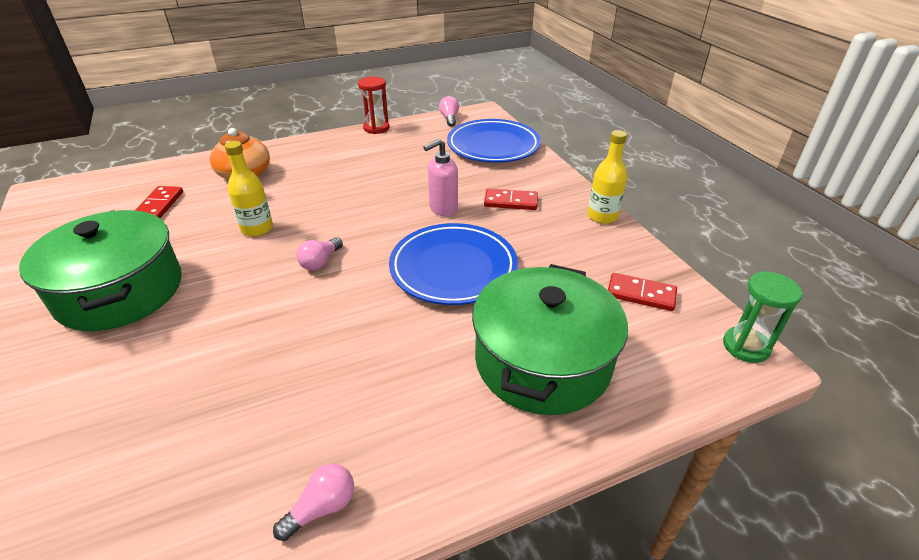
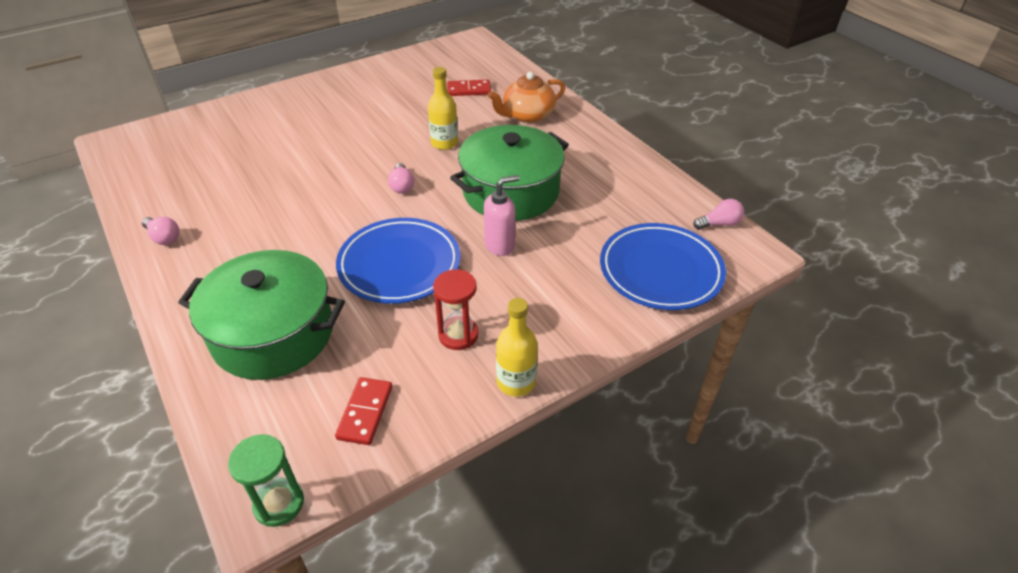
camera: 80 degrees right, 5 degrees up
(120, 291) = (360, 108): green pot -> green pot (511, 192)
(320, 262) = (402, 186): pink light bulb -> pink light bulb turned 120 degrees counterclockwise
(376, 128) = (660, 171): red hourglass -> red hourglass (458, 335)
(443, 209) = (500, 245): pink soap dispenser -> pink soap dispenser turned 105 degrees clockwise
(510, 202) = (528, 296): red domino -> none

